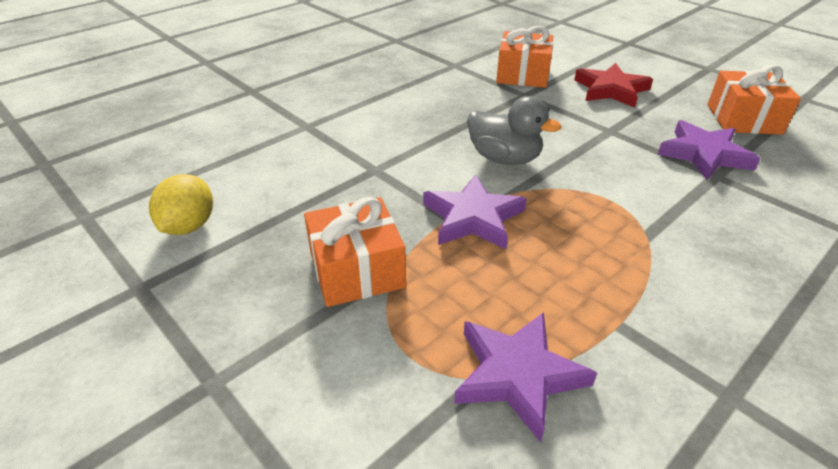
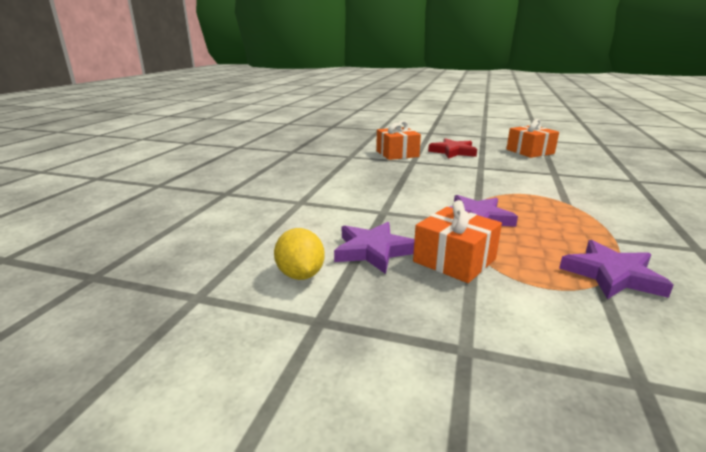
camera: 30 degrees left, 15 degrees down
(504, 158) = (448, 190): grey duck -> none
(704, 154) = (536, 167): purple star -> purple star (373, 250)

